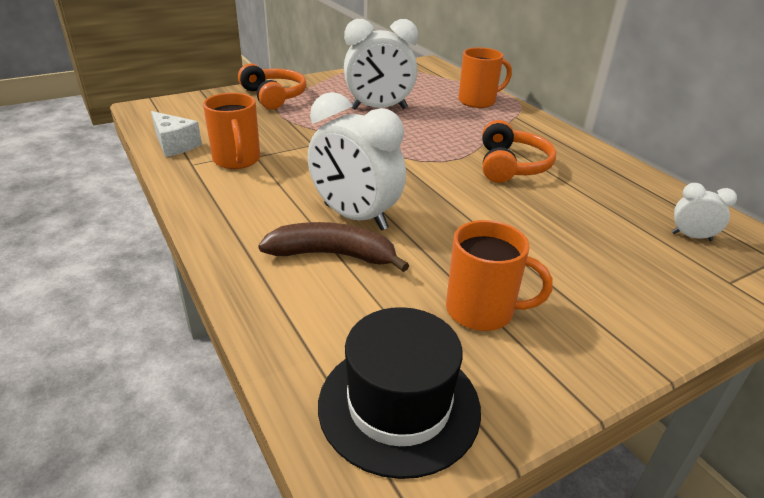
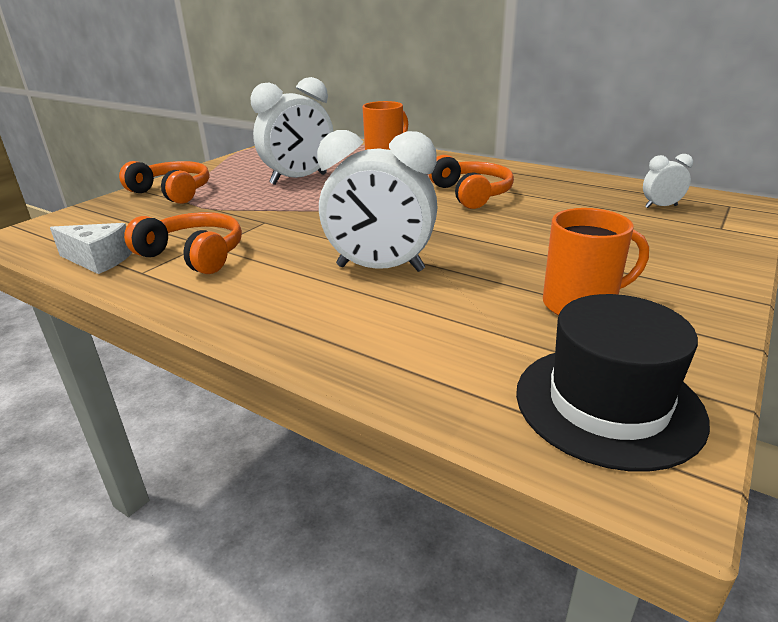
camera: 25 degrees left, 5 degrees down
(237, 160) = (194, 255): orange mug -> orange headphones
(333, 255) = (396, 305): brown banana -> none

